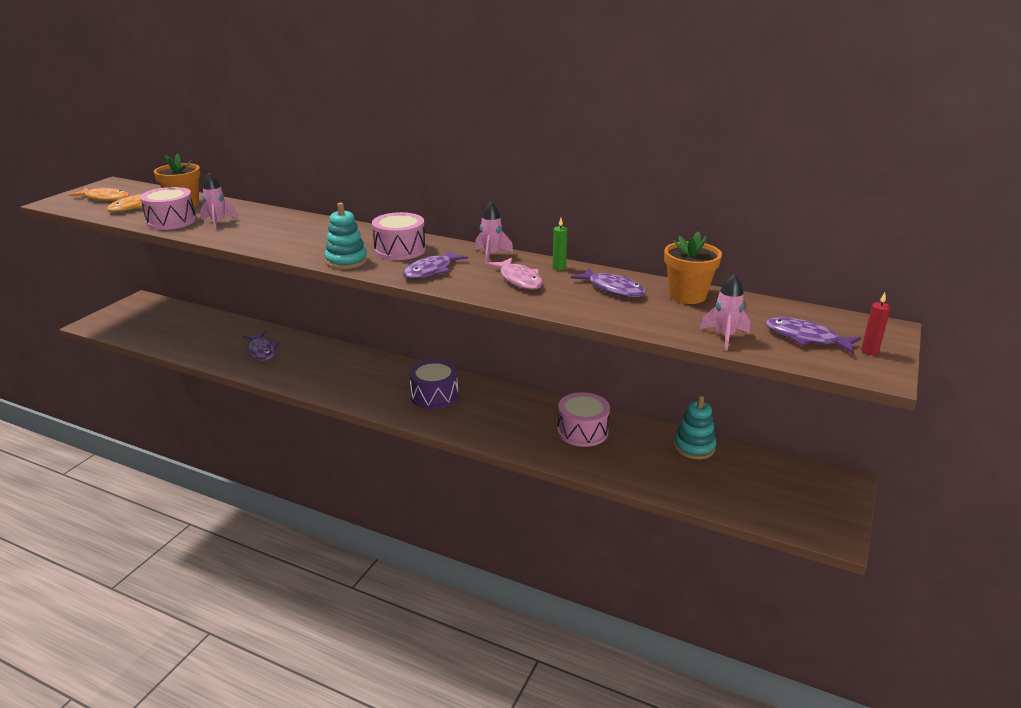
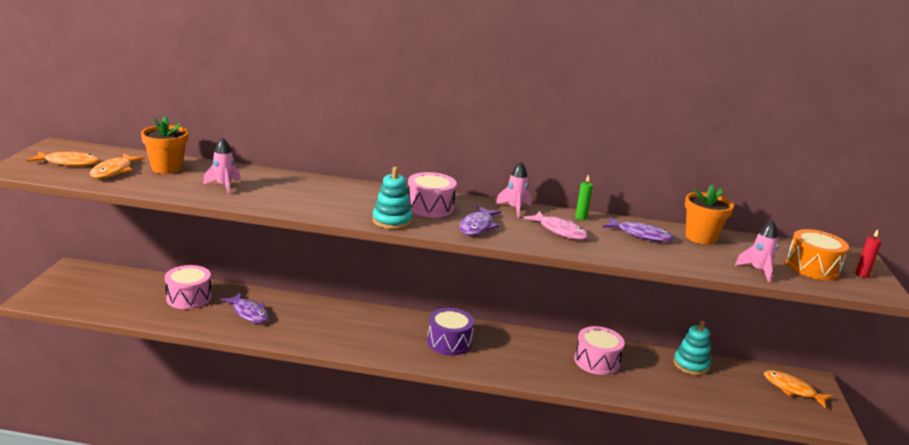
camera: 20 degrees left, 5 degrees down
(171, 221) = (172, 186): pink drum -> pink drum (189, 298)
(805, 338) = (812, 267): purple fish -> orange drum
(806, 489) = (792, 389): none -> orange fish

